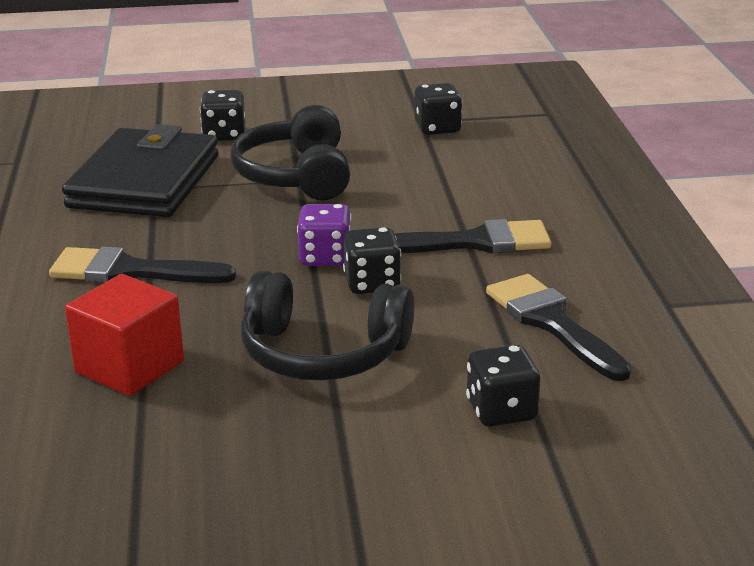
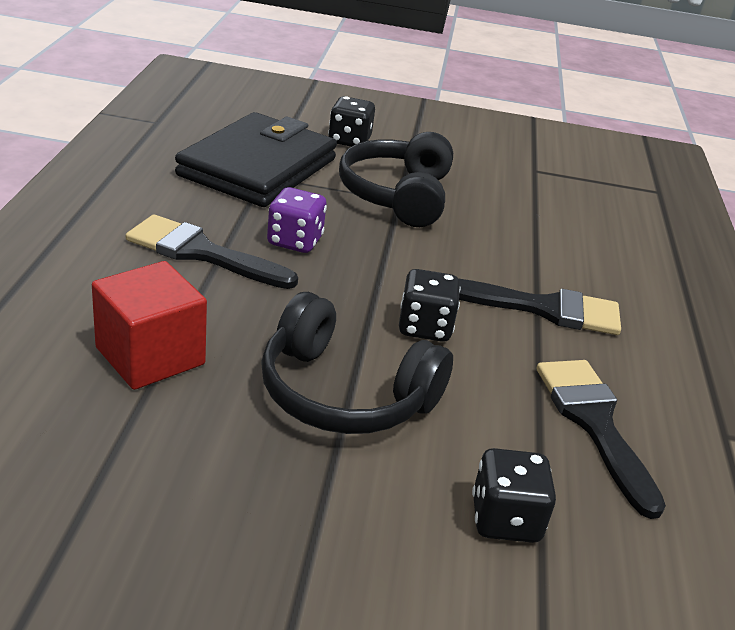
camera: 10 degrees right, 5 degrees up
(325, 258) = (390, 287): purple dice -> purple dice (295, 241)
(437, 128) = (547, 181): black dice -> none

